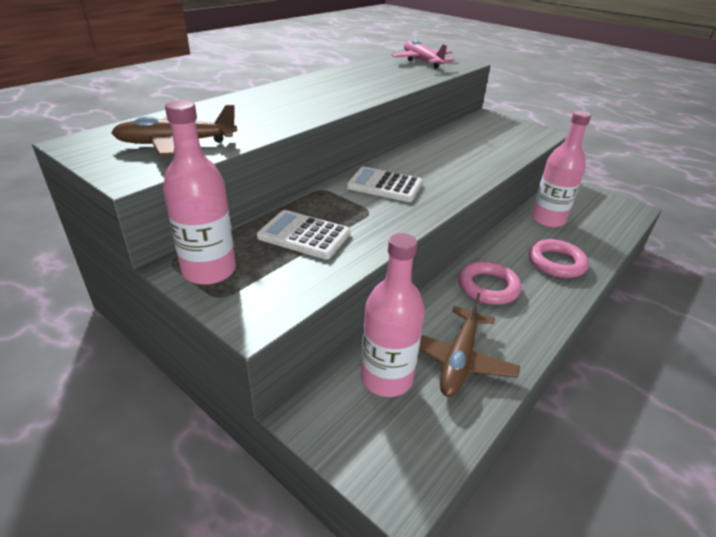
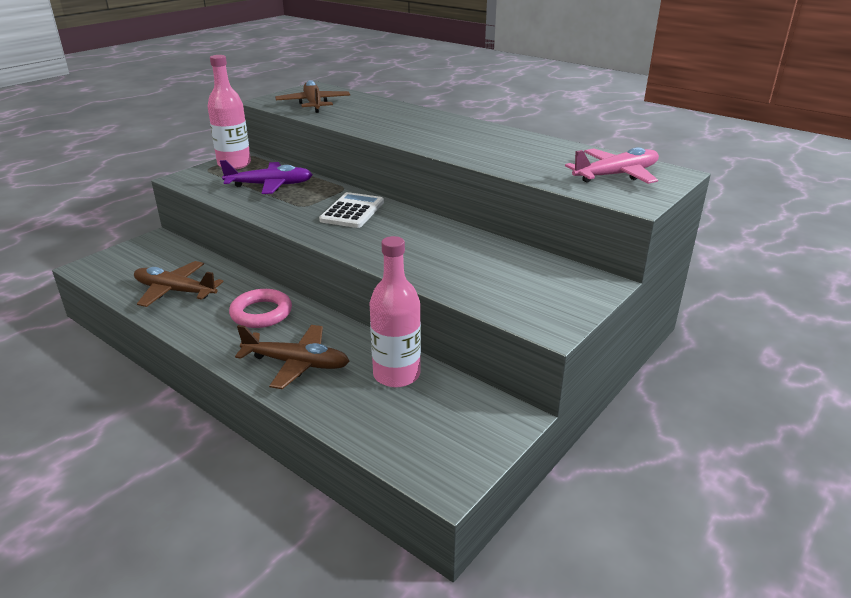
camera: 90 degrees right, 5 degrees down
(304, 235) = (269, 185): white calculator -> purple plane
(386, 378) = (171, 263): pink bottle -> none
(556, 263) = (296, 363): pink ring -> brown plane

